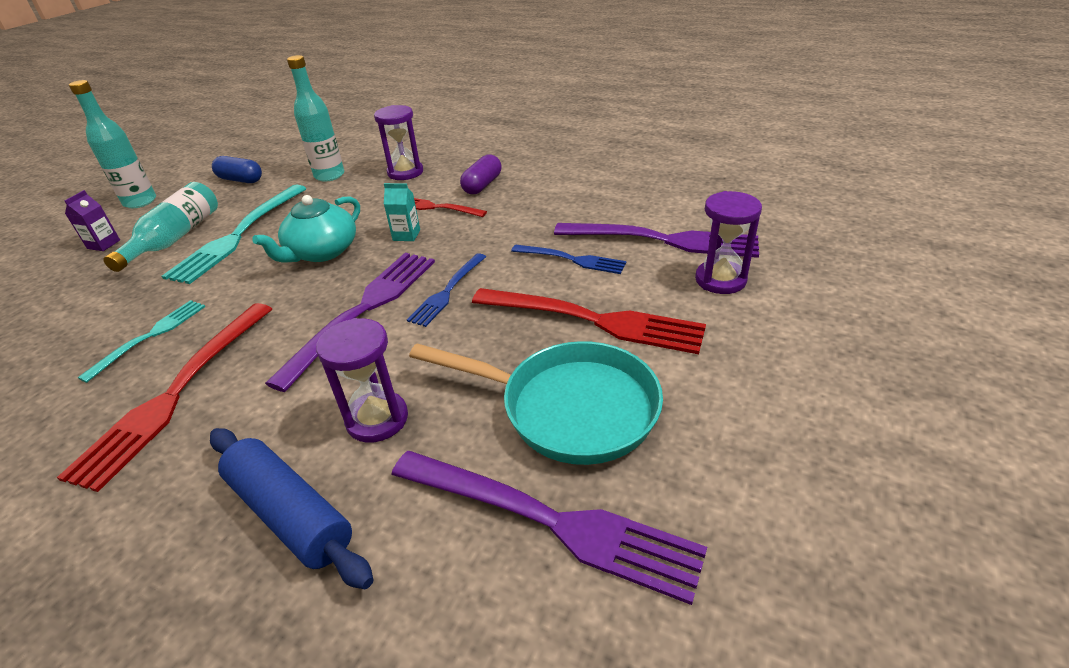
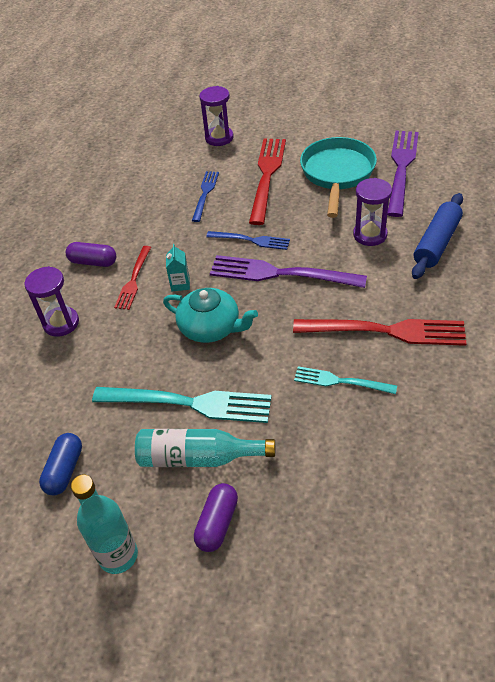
camera: 100 degrees left, 10 degrees up
(103, 244) = (217, 523): purple carton -> purple capsule
(329, 175) = (62, 384): turquoise bottle -> none
(663, 240) = (177, 160): purple fork -> none

